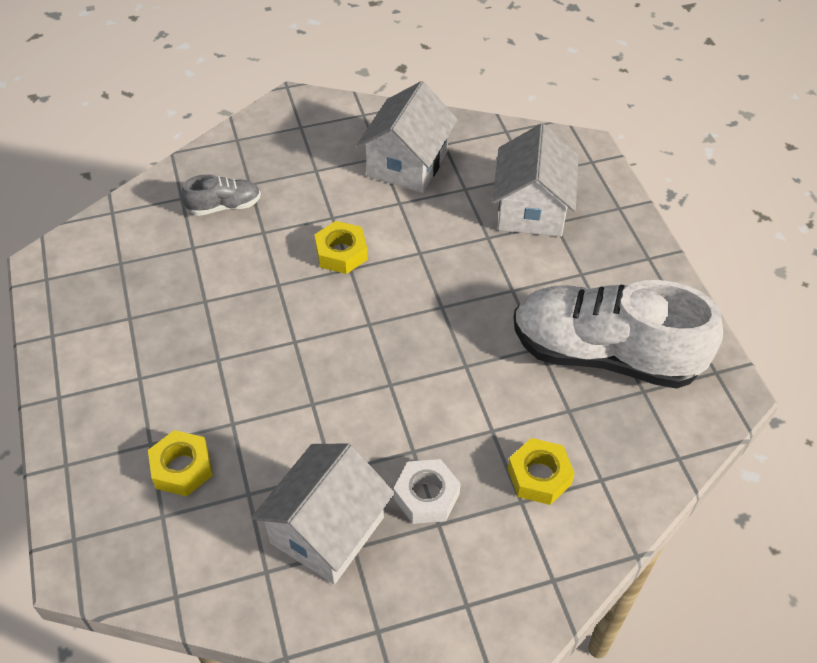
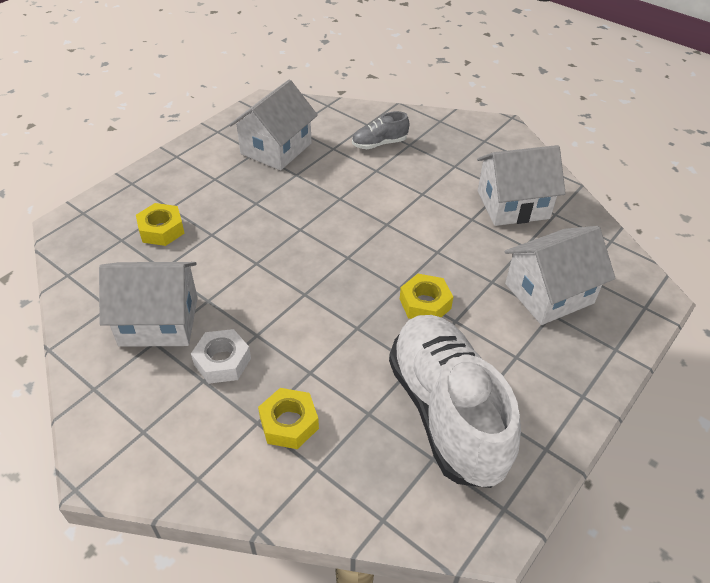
camera: 55 degrees right, 5 degrees down
(142, 296) = (276, 148): none -> white house
(224, 206) = (379, 144): grey shoe -> grey shoe turned 120 degrees clockwise
(341, 253) = (395, 213): yellow nut -> yellow nut (425, 303)

